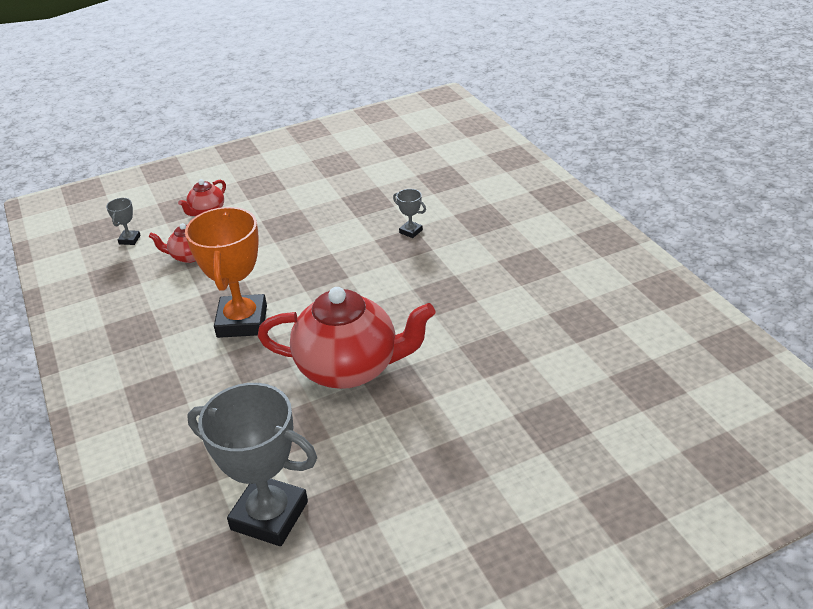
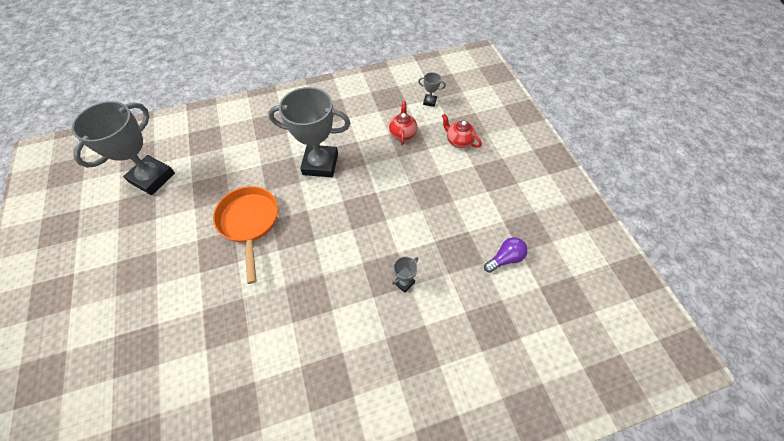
camera: 95 degrees right, 20 degrees up
(242, 321) = (320, 164): orange trophy -> grey trophy
(349, 368) = (249, 223): red teapot -> orange pan
(370, 175) = (505, 258): none -> purple light bulb

